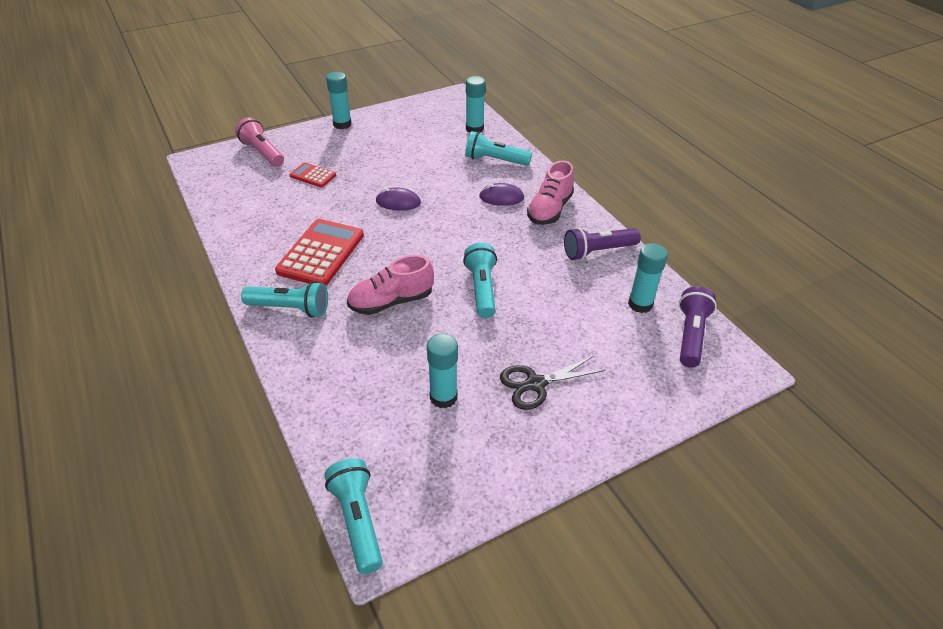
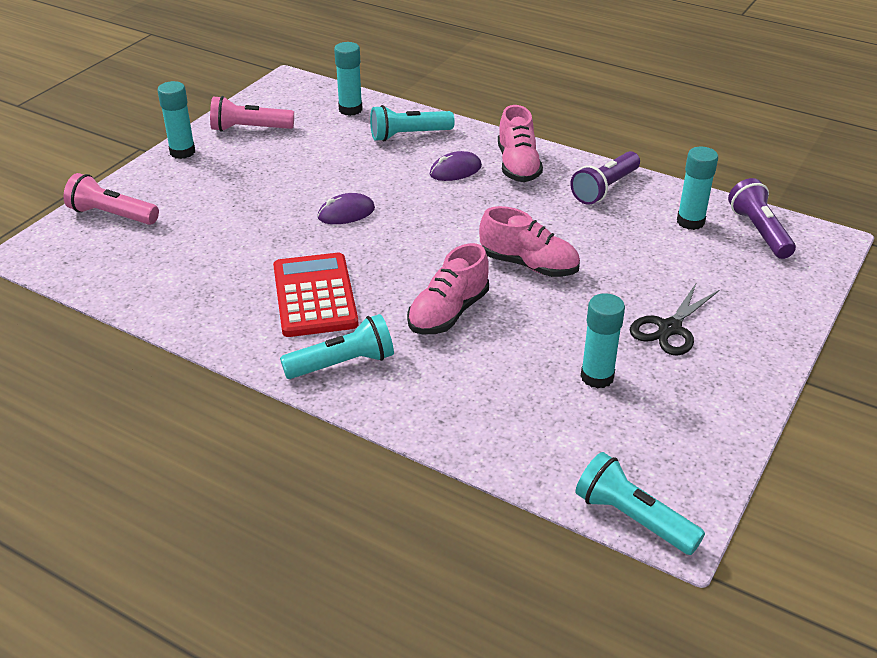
camera: 30 degrees left, 5 degrees down
(313, 175) = (209, 219): red calculator -> none
(397, 122) = (249, 129): none -> pink flashlight
(481, 289) = (529, 265): turquoise flashlight -> pink shoe

